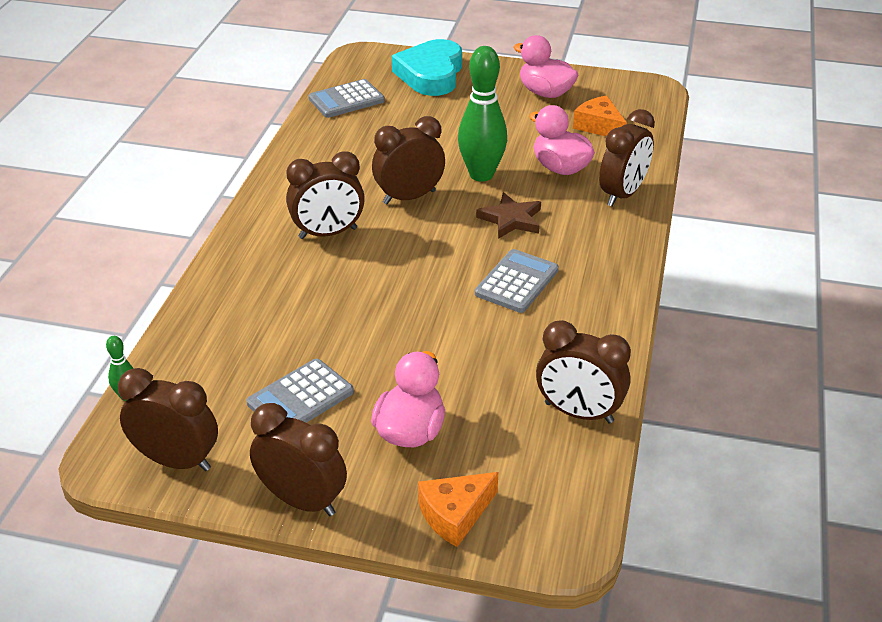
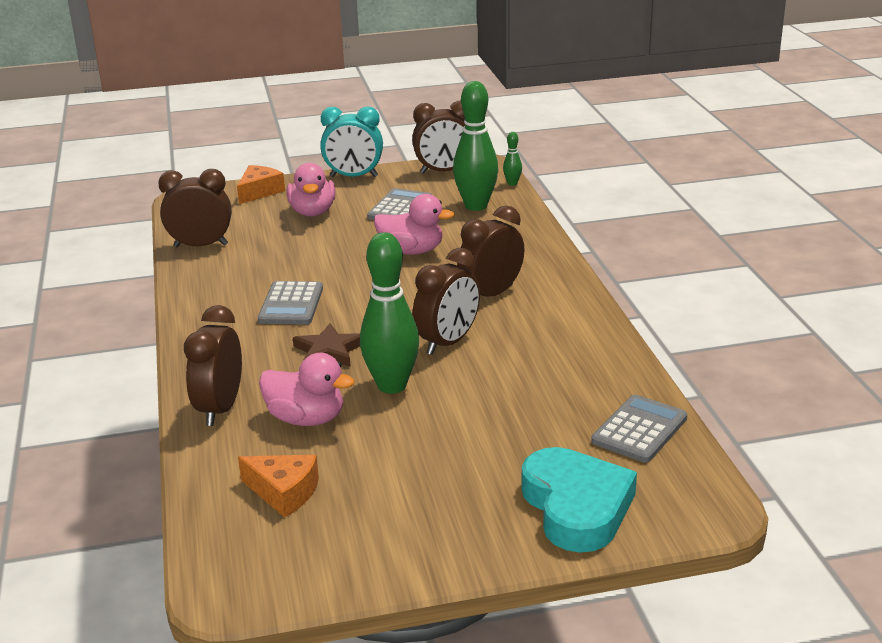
camera: 155 degrees right, 10 degrees down
(213, 367) = (476, 206): none -> green bowling pin
(302, 501) = (354, 176): brown clock -> turquoise clock
(545, 93) = (388, 527): pink duck -> pink duck (411, 251)

